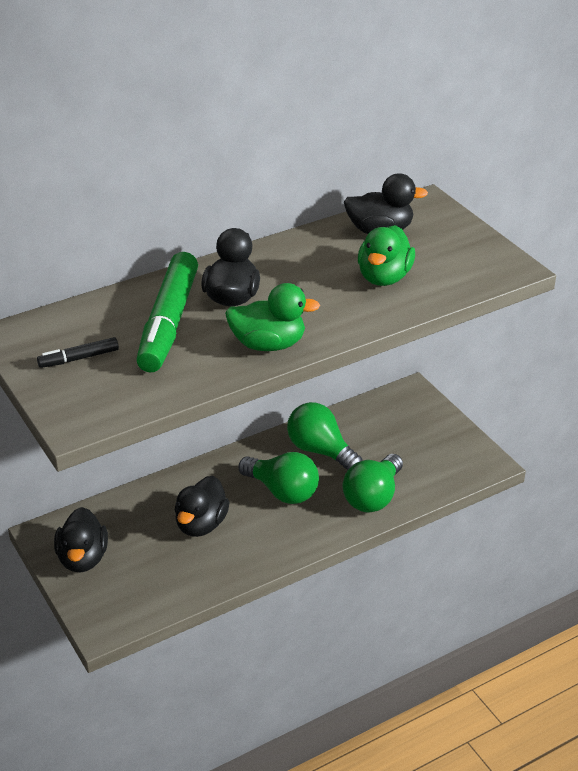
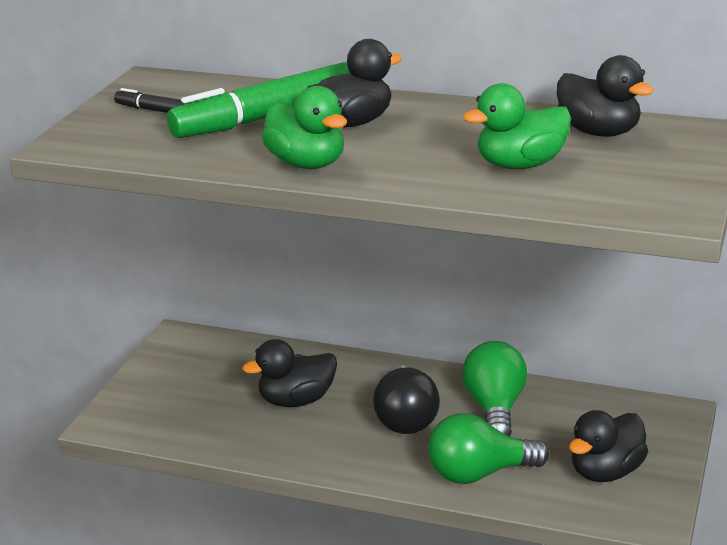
camera: 50 degrees right, 10 degrees down
(83, 558) = (173, 369): black duck -> black duck (606, 472)
(282, 491) = (405, 418): green light bulb -> black light bulb

